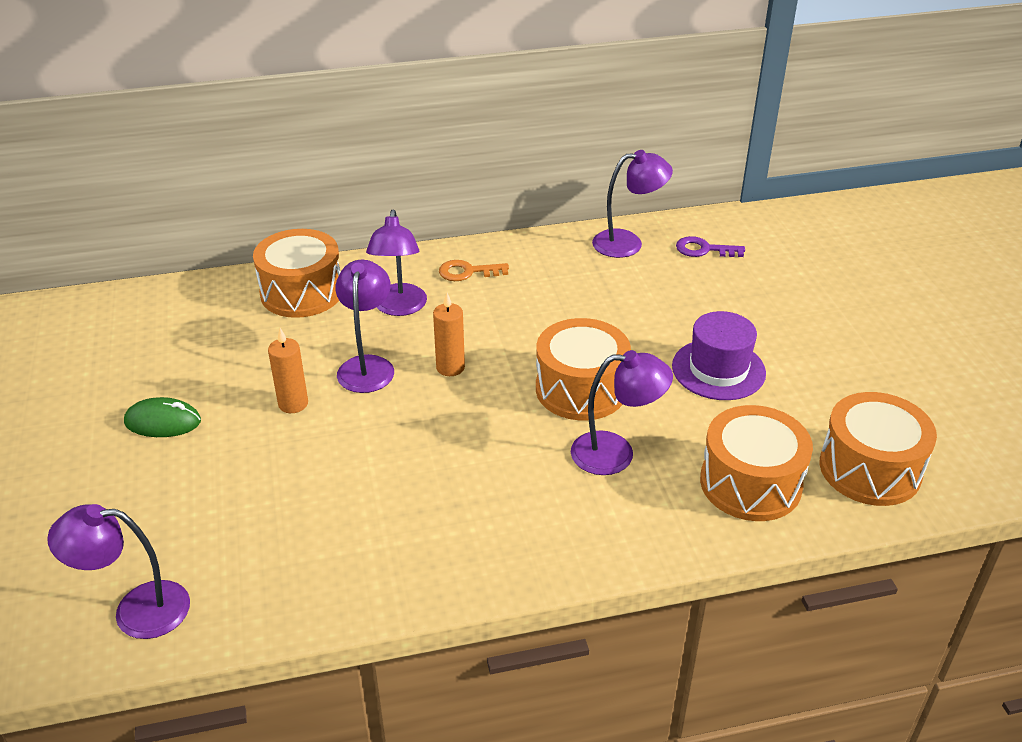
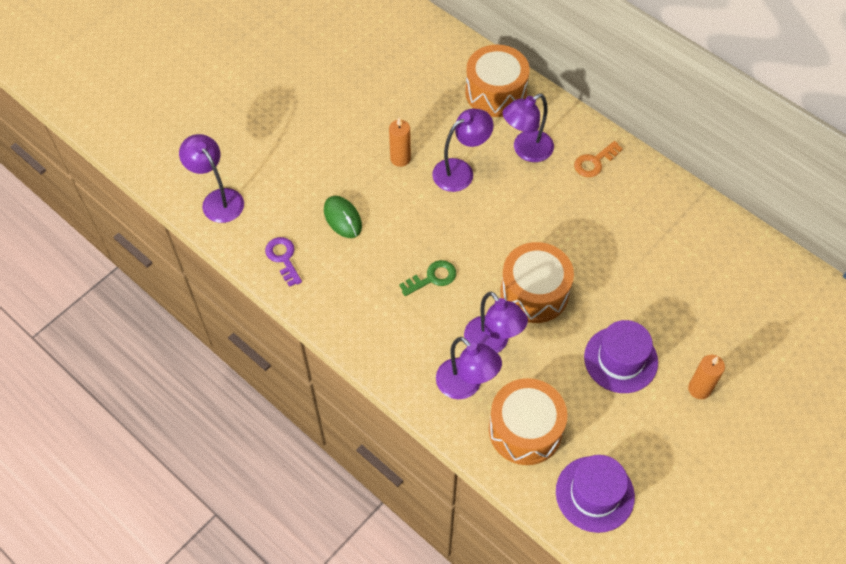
camera: 55 degrees right, 20 degrees up
(163, 422) = (339, 112): green mouse -> green mouse (342, 218)
(450, 367) = (495, 213): orange candle -> orange candle (699, 389)
(467, 272) = (594, 162): orange key -> orange key turned 90 degrees counterclockwise
(482, 458) = (432, 278): none -> green key
(628, 243) = (715, 233): purple lamp -> purple lamp (466, 386)
(704, 249) = (752, 283): purple key -> purple key (283, 258)
(870, 469) = (594, 494): orange drum -> purple hat

